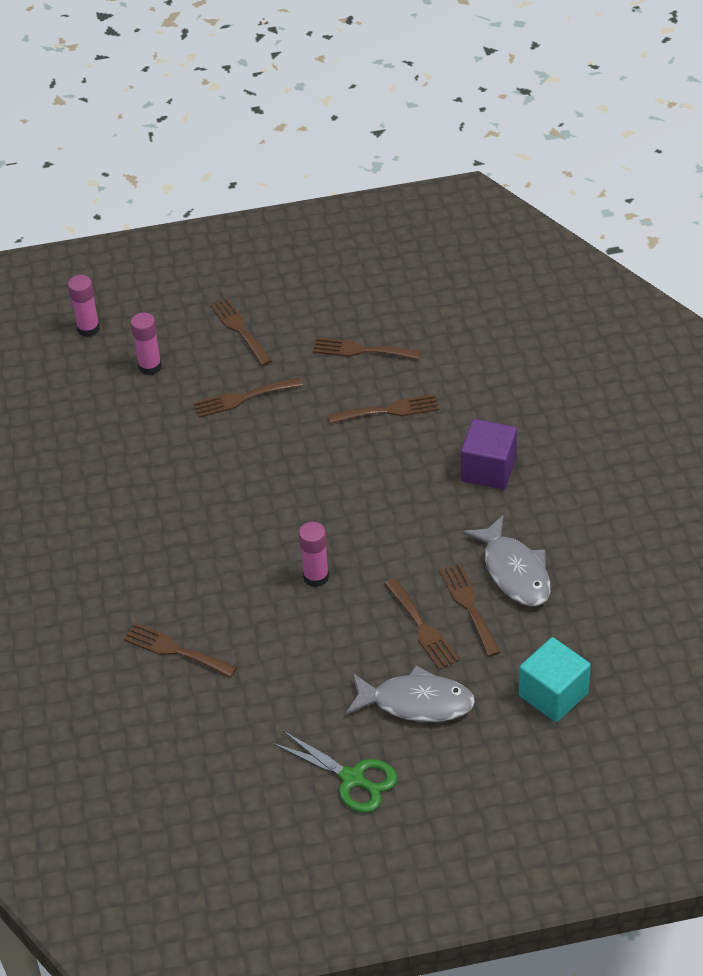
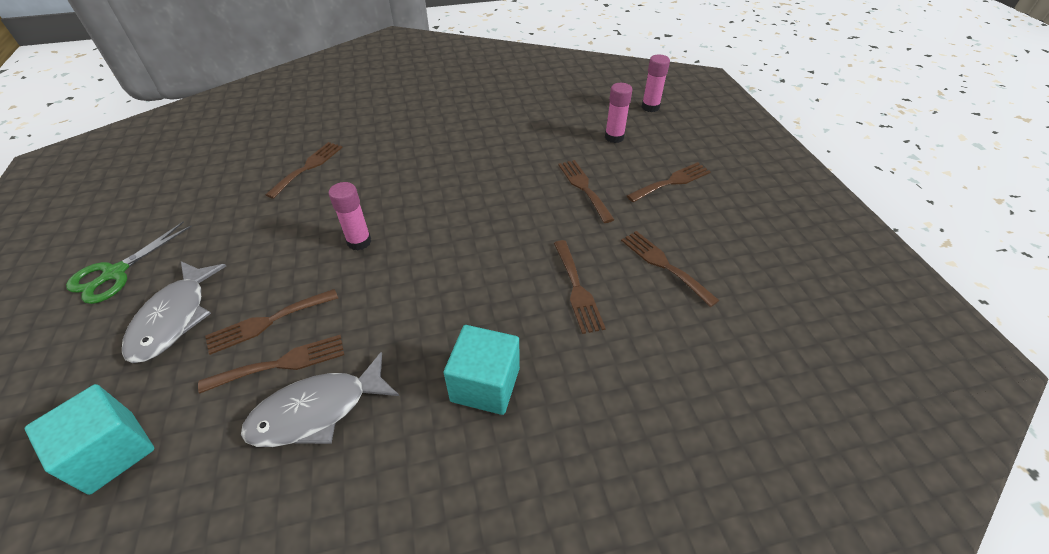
camera: 85 degrees right, 0 degrees up
(361, 350) = (664, 265): brown fork -> brown fork turned 45 degrees counterclockwise
(488, 469) = (485, 384): purple cube -> turquoise cube

